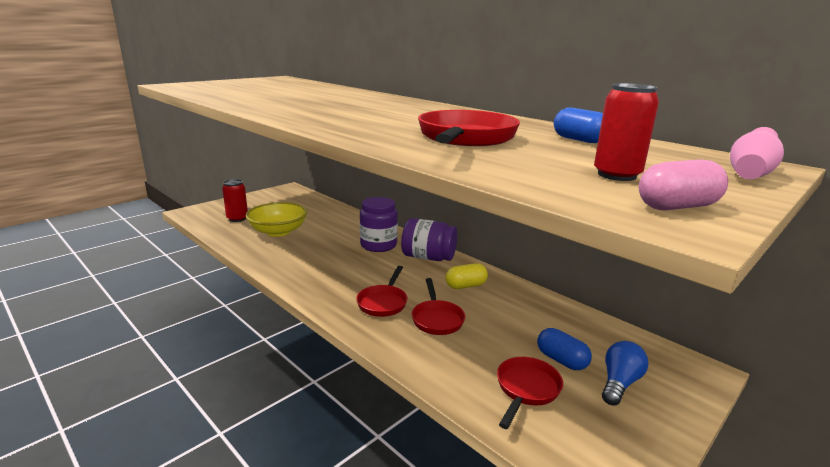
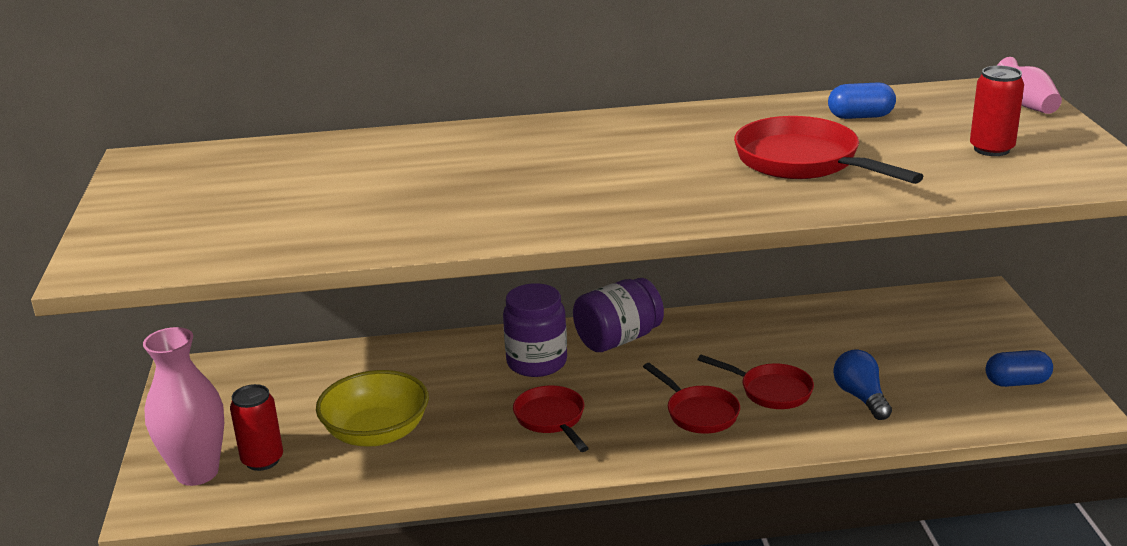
camera: 50 degrees left, 5 degrees up
(219, 211) = (197, 472): none -> pink vase
(465, 286) = (718, 343): yellow capsule -> none
(526, 389) = (934, 391): red pan -> red pan (551, 419)
(561, 360) = (908, 352): blue capsule -> blue capsule (1017, 382)
(619, 383) = (964, 341): blue light bulb -> blue light bulb (861, 397)
(677, 207) = (1082, 162): pink capsule -> none

